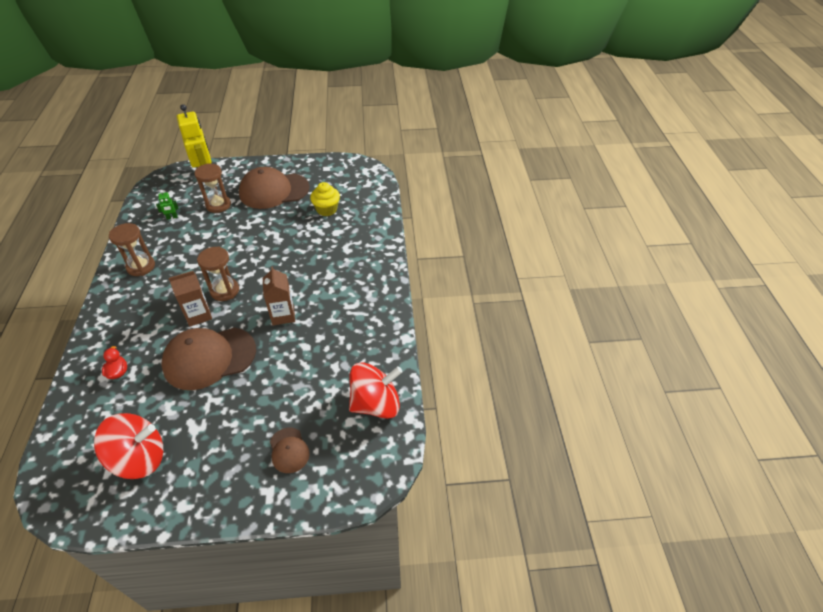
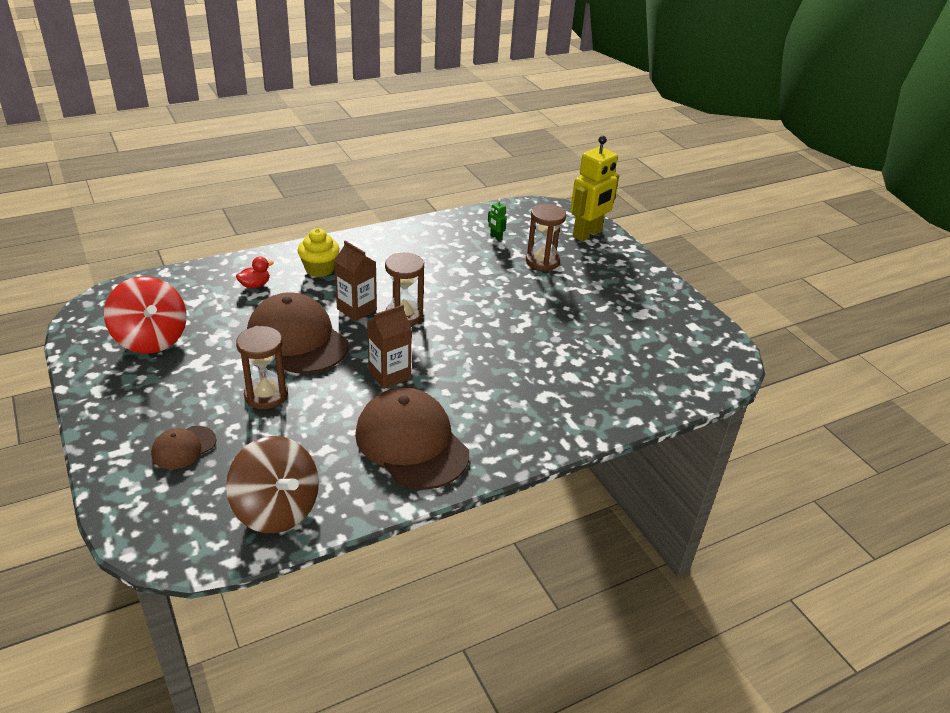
camera: 65 degrees right, 10 degrees down
(141, 266) = (406, 245): brown hourglass -> brown hourglass (266, 395)
(274, 191) = (604, 295): brown cap -> brown cap (411, 443)
(326, 210) = (607, 353): yellow cupcake -> yellow cupcake (320, 269)
(376, 404) = (276, 509): red spinning top -> brown spinning top

